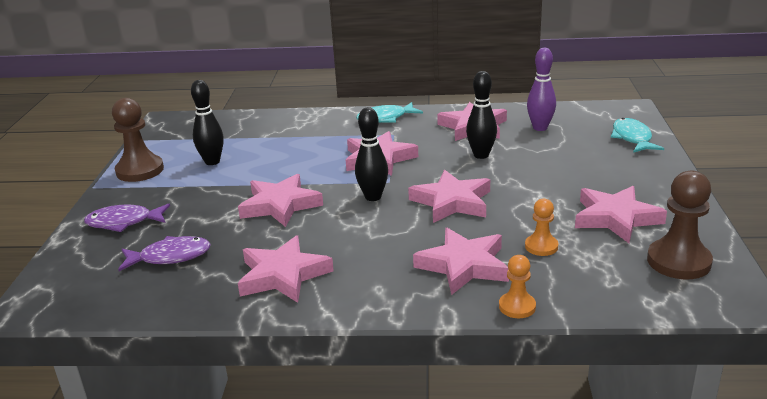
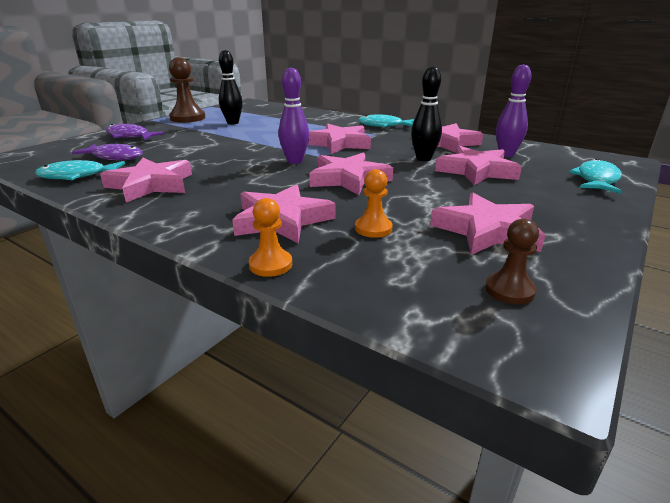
camera: 30 degrees right, 0 degrees up
(180, 295) = (77, 176): none -> turquoise fish
(280, 205) = (227, 150): pink star -> pink star (476, 171)
(373, 197) = (295, 161): black bowling pin -> purple bowling pin
(678, 261) = (509, 290): brown pawn -> brown pawn, size x0.56

